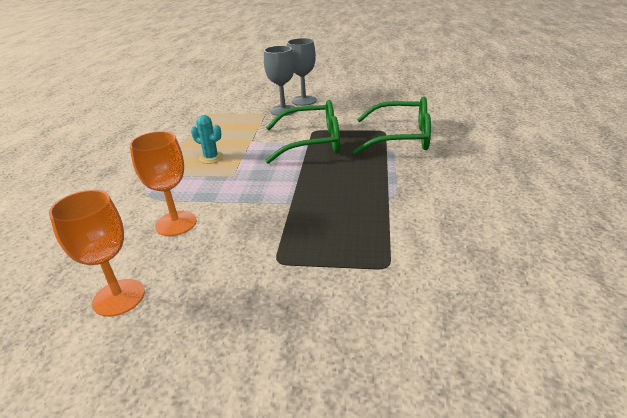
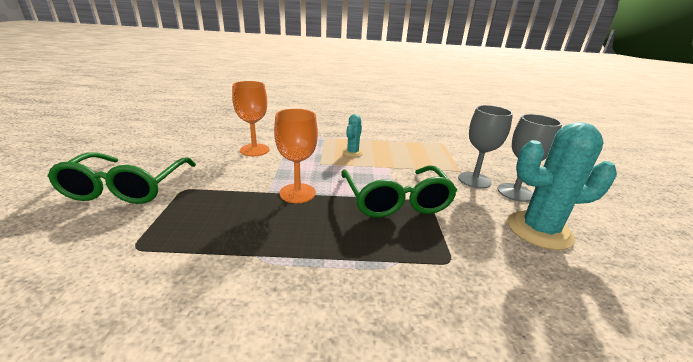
camera: 80 degrees right, 5 degrees down
(119, 297) = (184, 144): orange goblet -> orange goblet (297, 193)
(350, 102) = (539, 230): none -> turquoise cactus
(400, 138) = (432, 279): green glasses -> green glasses (127, 187)

